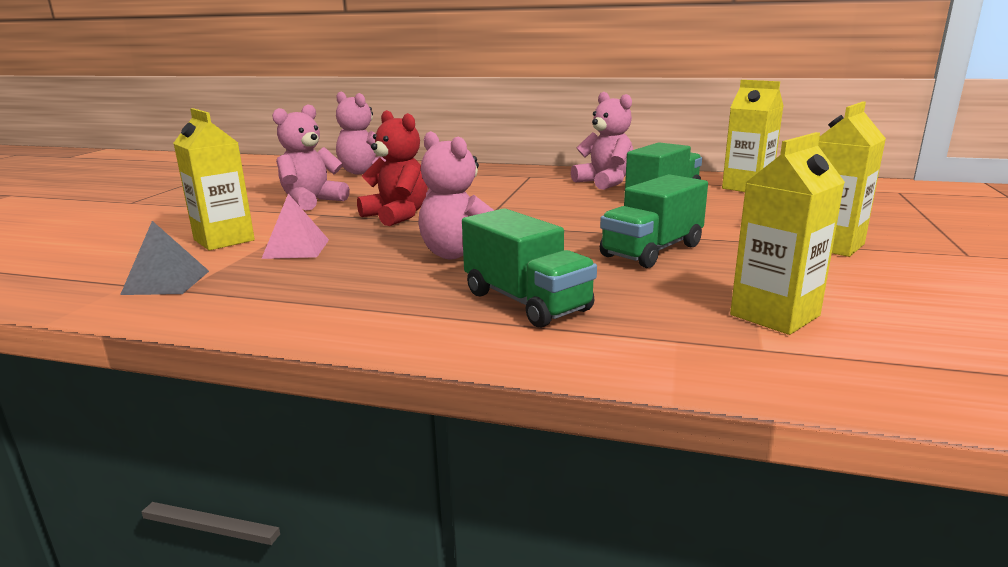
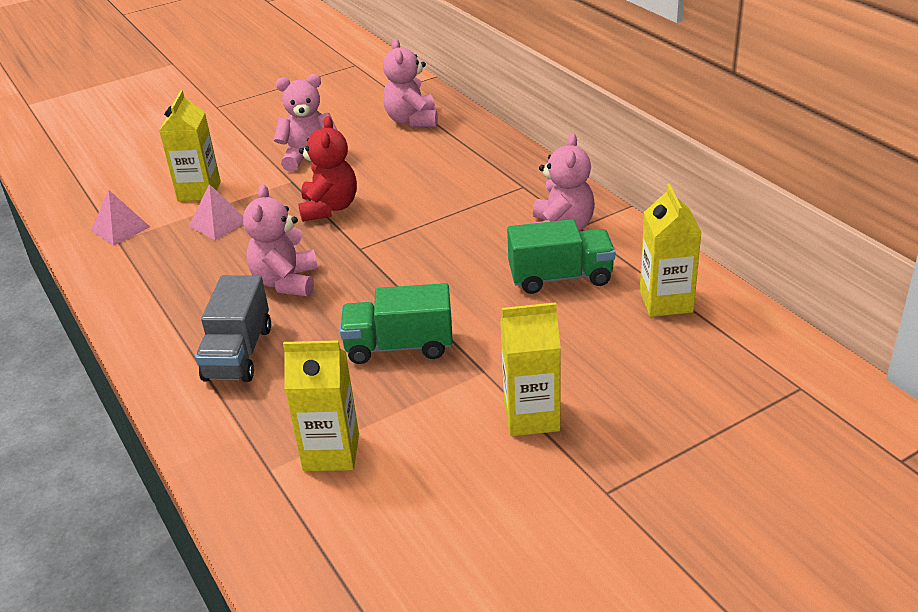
camera: 45 degrees right, 15 degrees up
(166, 282) = (120, 228): grey pyramid -> pink pyramid
(526, 302) = (238, 353): green truck -> grey truck

